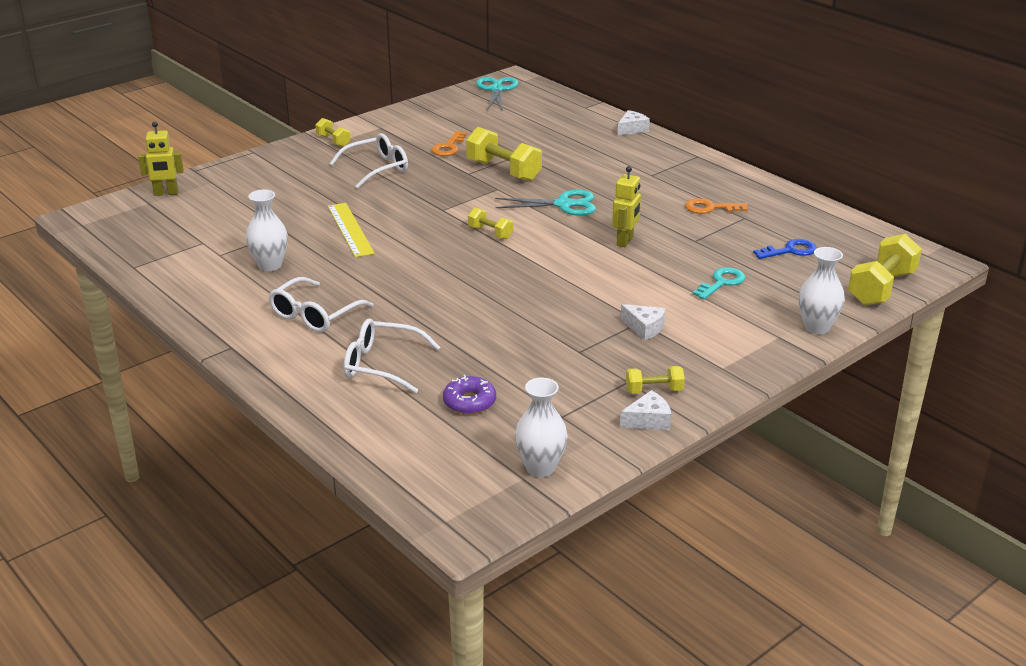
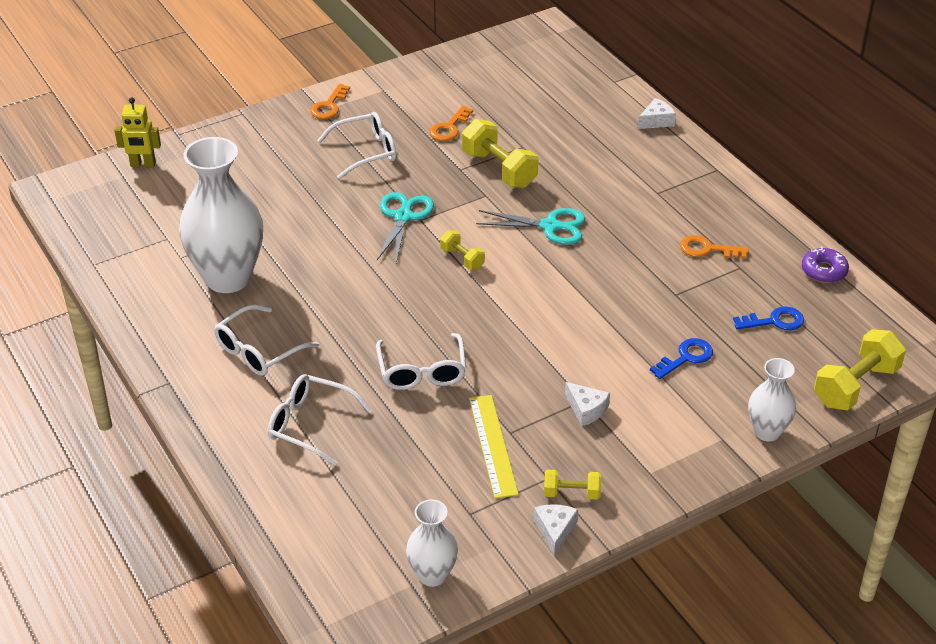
camera: 10 degrees right, 10 degrees up
(270, 265) = (228, 278): white vase -> white vase, size x1.93
(333, 141) = (329, 106): yellow dumbbell -> orange key
(350, 229) = (319, 237): yellow ruler -> yellow ruler (493, 445)
(469, 402) = (384, 483): purple donut -> purple donut (824, 271)
(479, 315) = (422, 371): none -> white glasses
(496, 90) = (523, 44): turquoise scissors -> turquoise scissors (403, 217)
(625, 241) = (601, 287): yellow robot -> none
(648, 420) = (555, 531): white cheese -> white cheese turned 75 degrees counterclockwise
(721, 283) = (686, 357): turquoise key -> blue key

